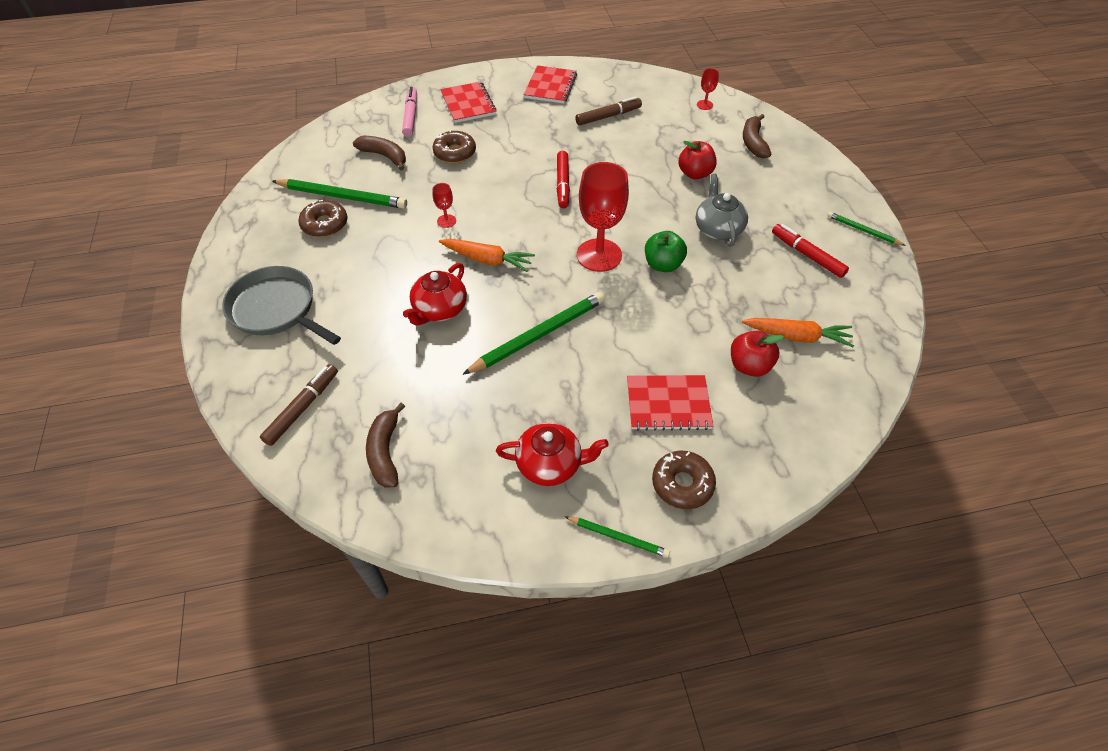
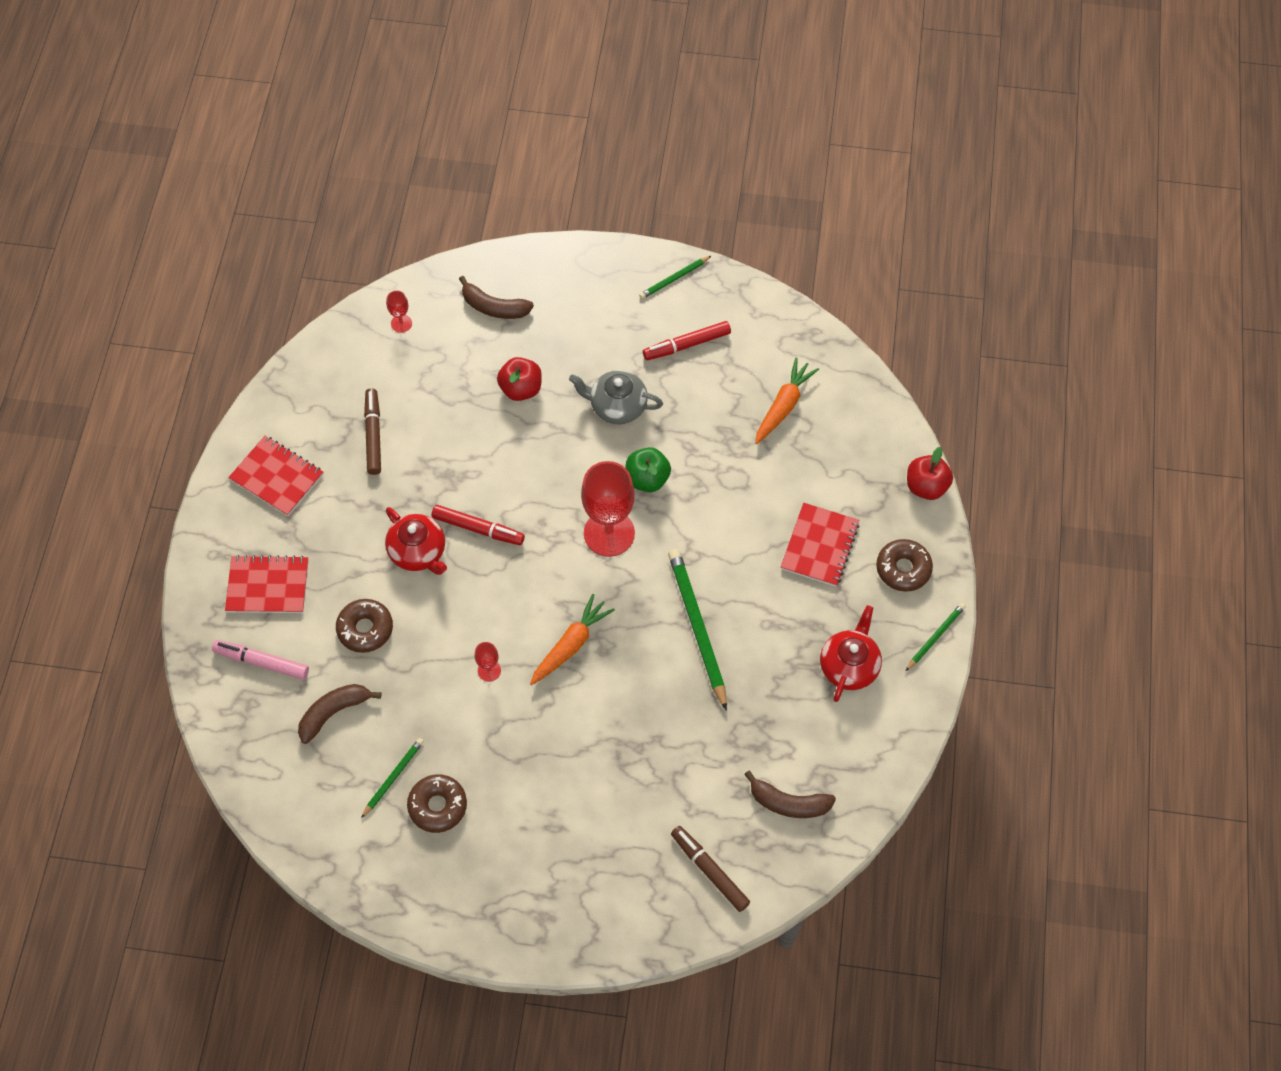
camera: 70 degrees left, 10 degrees up
(276, 309) = (560, 879): grey pan -> none
(342, 196) = (393, 777): green pencil -> green pencil, size x0.53
(439, 309) = (626, 712): red teapot -> red teapot (418, 552)
(749, 366) = (802, 461): red apple -> red apple (926, 486)

